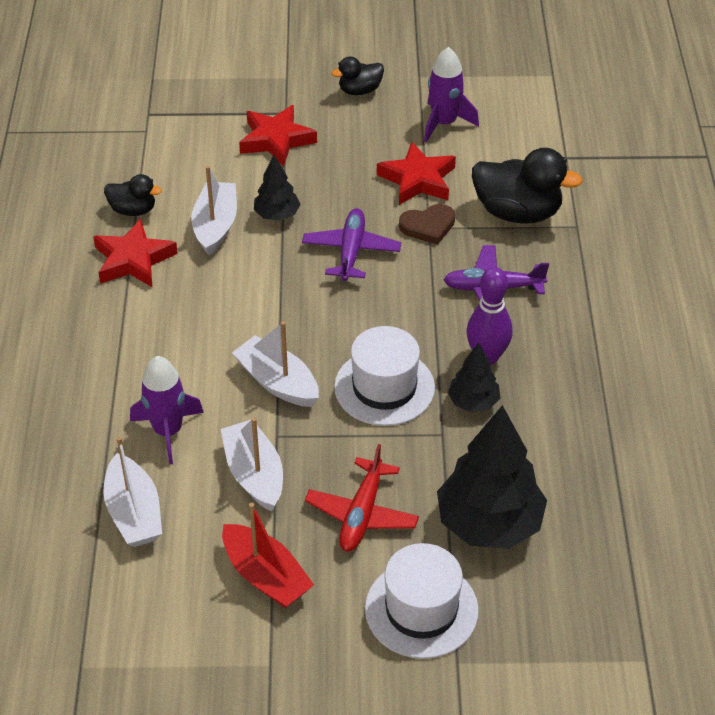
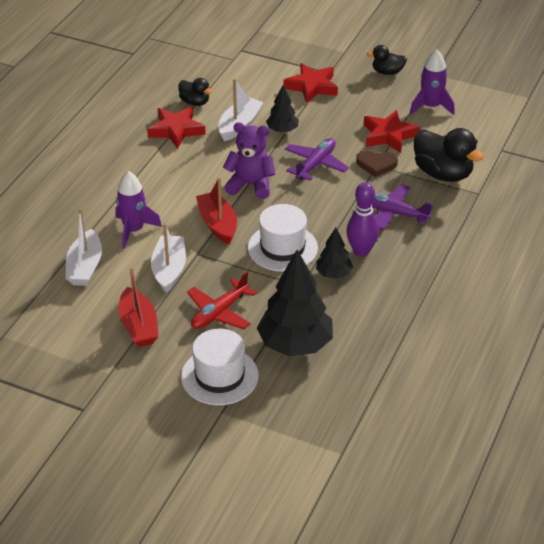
camera: 25 degrees right, 5 degrees down
(277, 382) = (218, 224): white boat -> red boat
(285, 309) = (250, 185): none -> purple teddy bear

